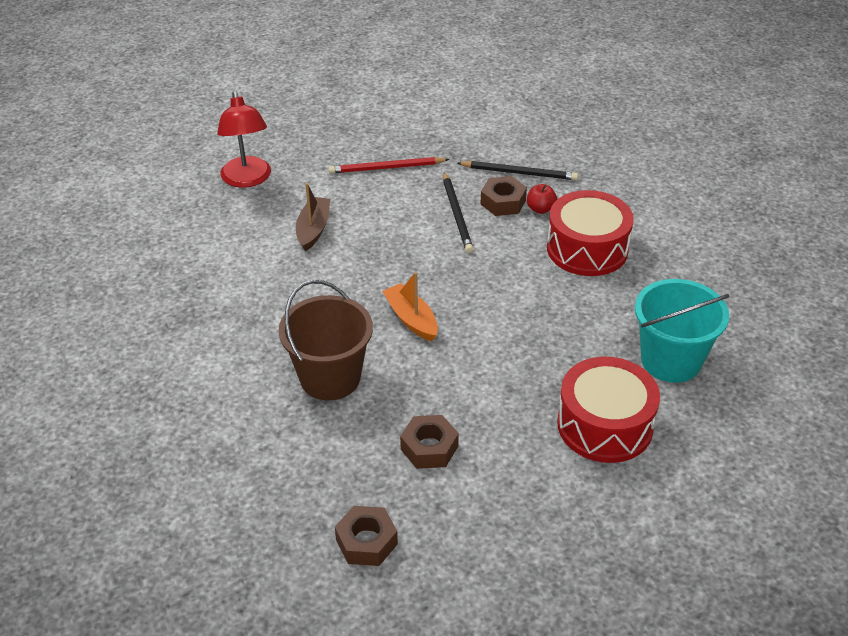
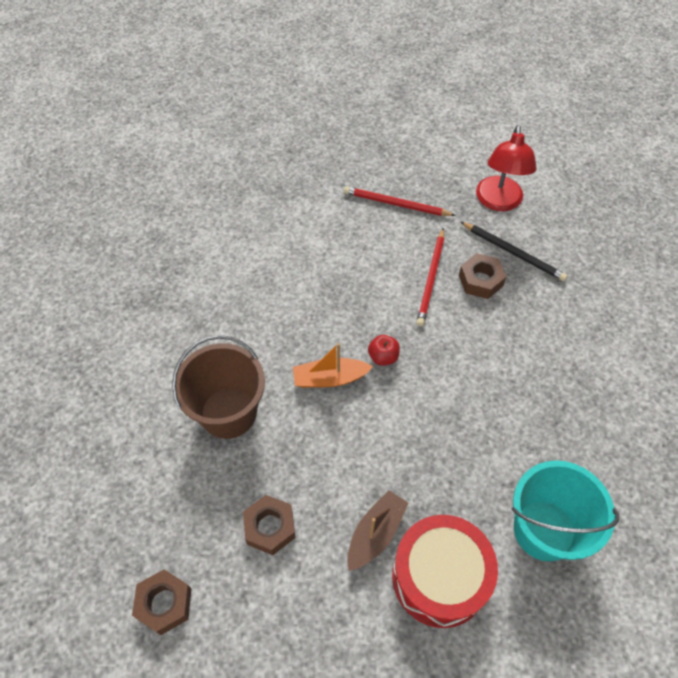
camera: 25 degrees right, 15 degrees up
(247, 179) = (273, 175): red lamp -> red lamp (498, 202)
(313, 229) = (299, 247): brown boat -> brown boat (376, 533)
(411, 319) = (330, 378): orange boat -> orange boat turned 90 degrees counterclockwise
(457, 215) = (431, 279): black pencil -> red pencil
(540, 209) = (511, 301): red apple -> red apple (383, 357)
(587, 249) = (532, 364): red drum -> none

